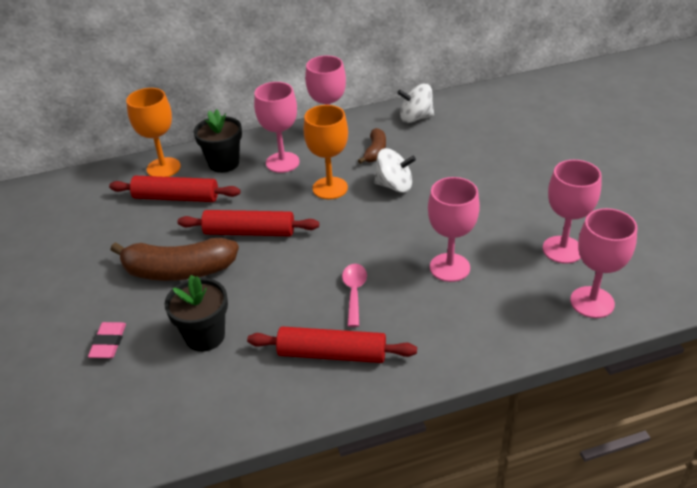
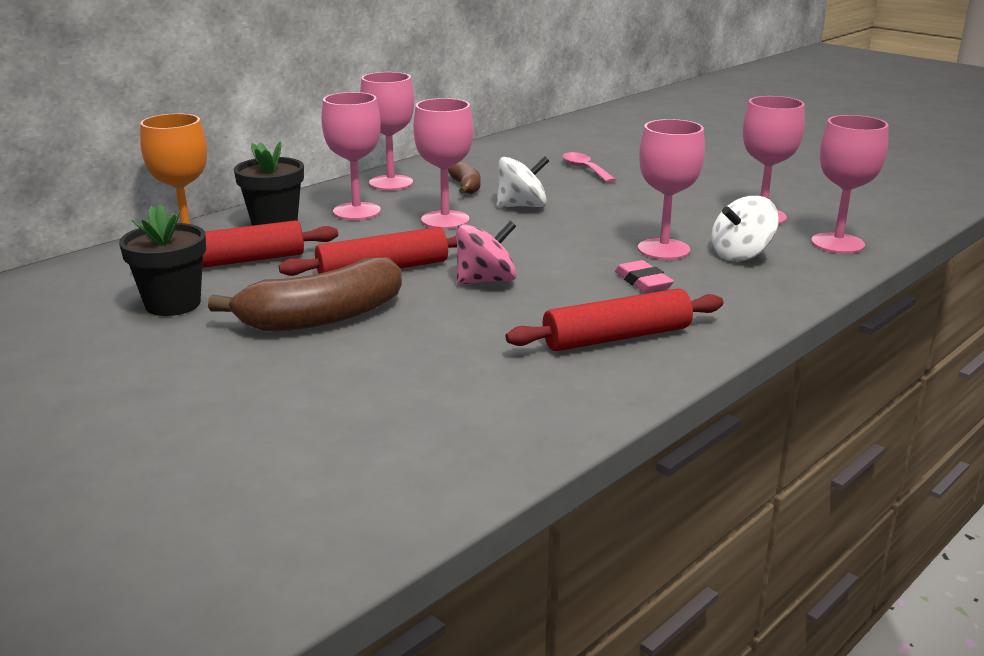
camera: 30 degrees left, 15 degrees down
(108, 343) = (293, 399): pink eraser -> pink eraser (643, 282)
(205, 336) = (432, 361): black flower pot -> black flower pot (173, 304)
(301, 265) = (485, 281): none -> pink spinning top
(330, 188) = (445, 220): orange goblet -> pink goblet
(354, 292) = (580, 287): pink spoon -> pink spoon (585, 169)
(415, 118) = (482, 158): white spinning top -> white spinning top (741, 255)

